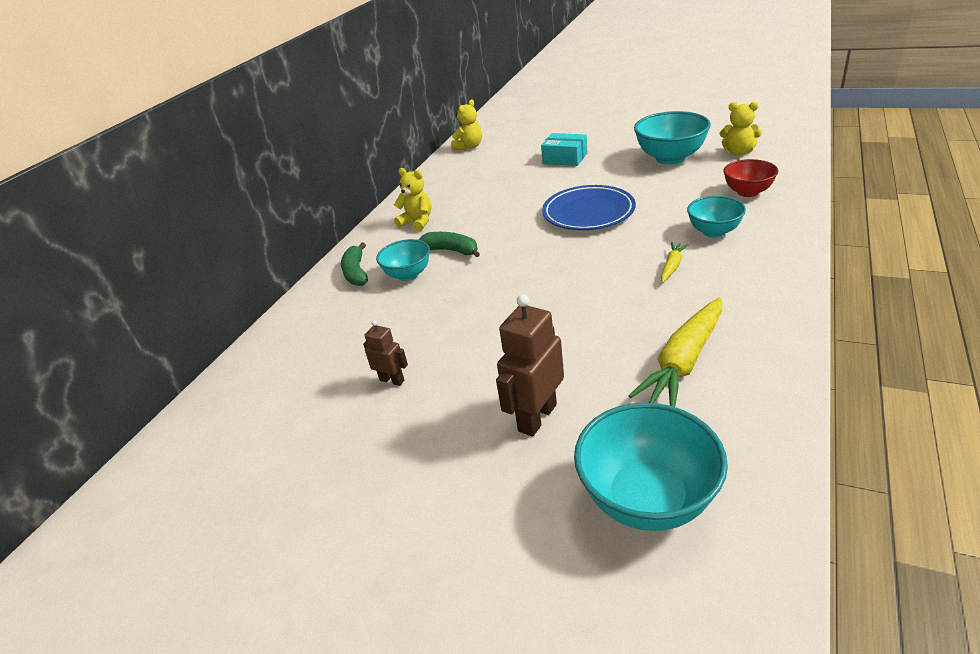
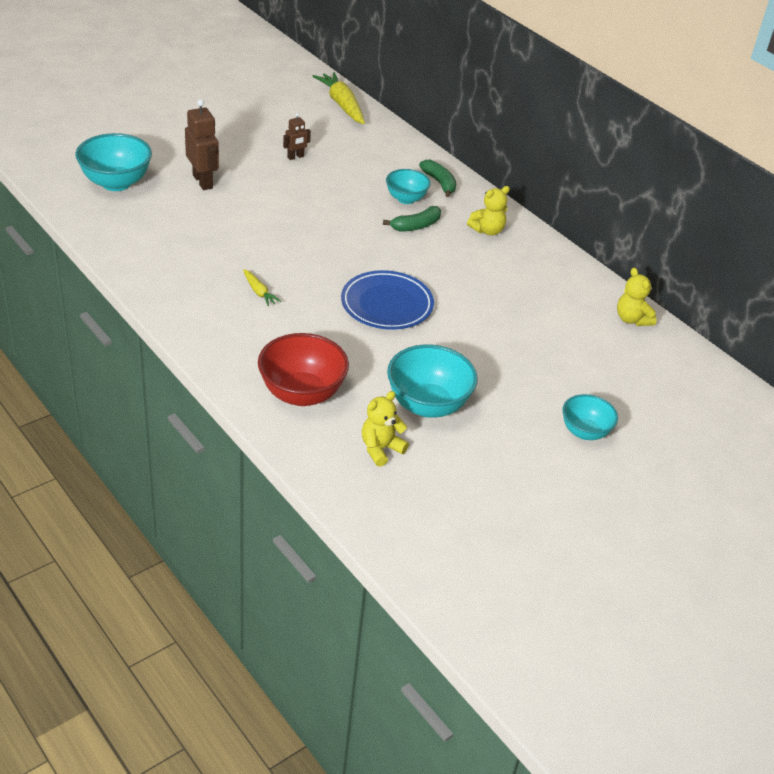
camera: 110 degrees right, 5 degrees up
(356, 272) = (439, 183): green banana -> green banana turned 45 degrees clockwise
(565, 158) = (517, 352): turquoise box -> none
(684, 362) = (172, 239): yellow carrot -> yellow carrot (342, 105)
(714, 232) = (272, 336): turquoise bowl -> turquoise bowl (585, 432)
(748, 192) = (302, 394): red bowl -> red bowl, size x1.62

